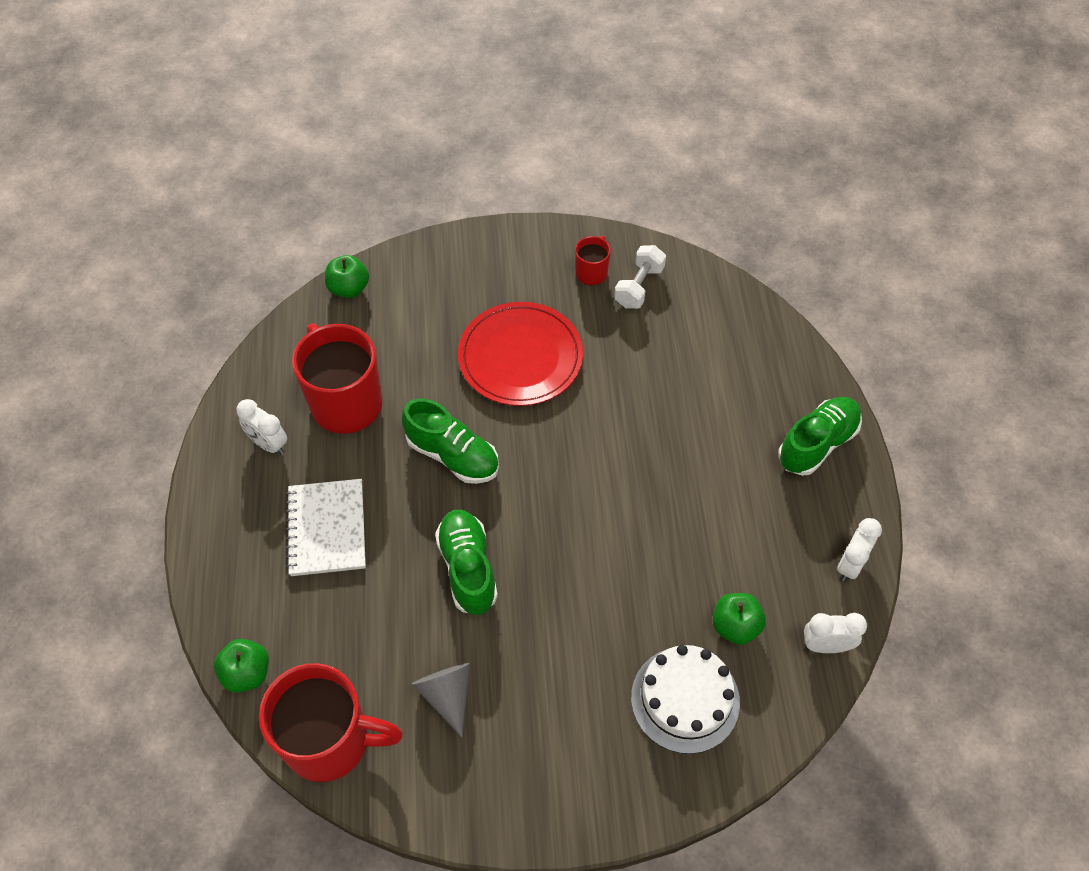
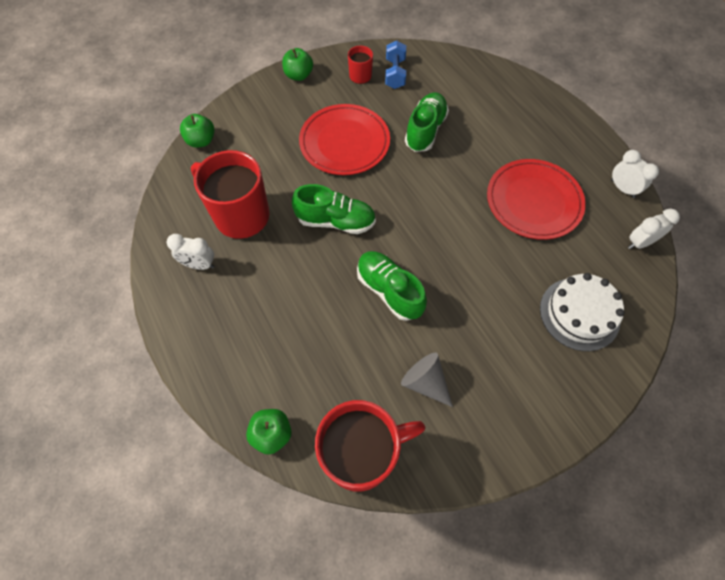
camera: 25 degrees left, 5 degrees up
(327, 529) = (274, 305): white notebook -> none
(639, 286) = (395, 74): white dumbbell -> blue dumbbell
(718, 532) = (533, 201): none -> red plate
(735, 626) = (580, 254): green apple -> green apple (298, 75)
(817, 444) = (558, 126): green shoe -> green shoe (425, 130)
(850, 564) = (622, 189): white clock -> white clock turned 135 degrees clockwise

